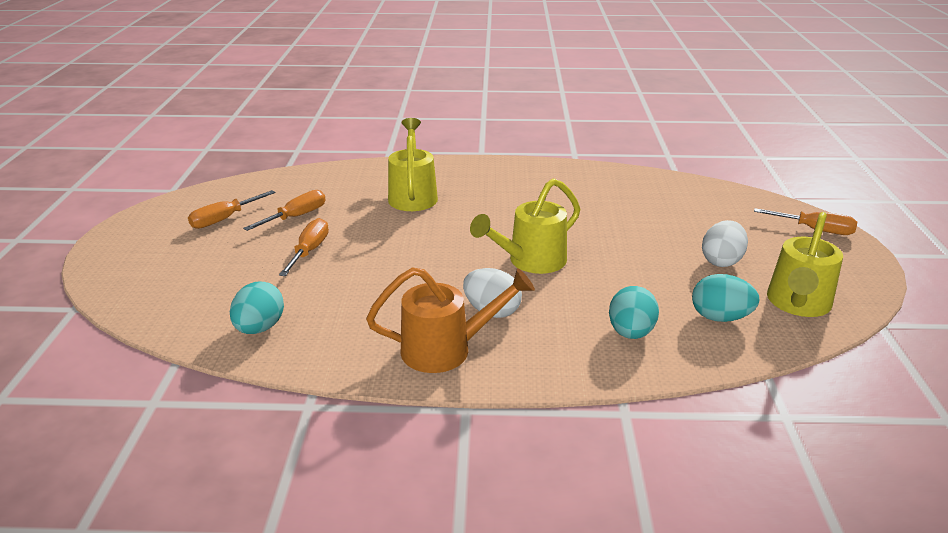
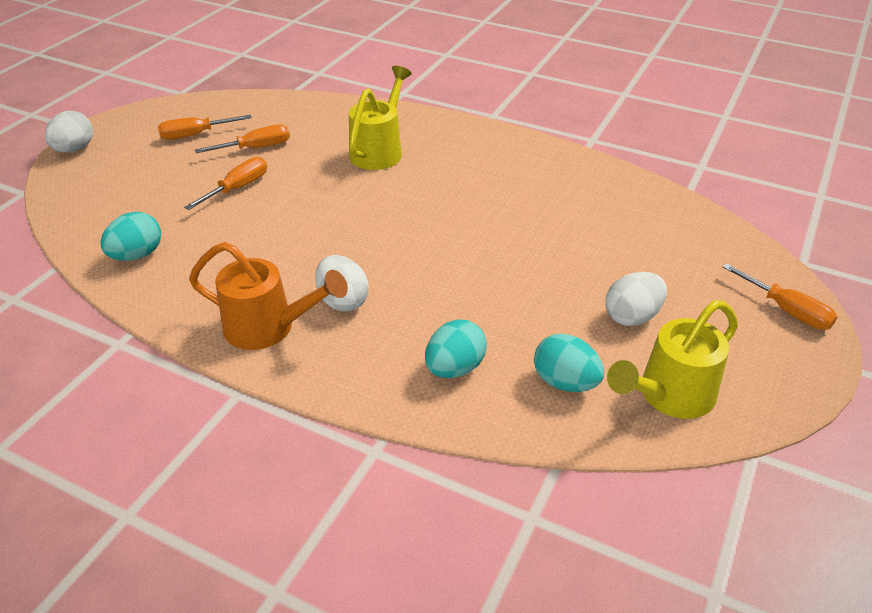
camera: 25 degrees right, 10 degrees up
(102, 258) = (74, 149): none -> white egg
(530, 261) = (427, 257): yellow watering can -> none

